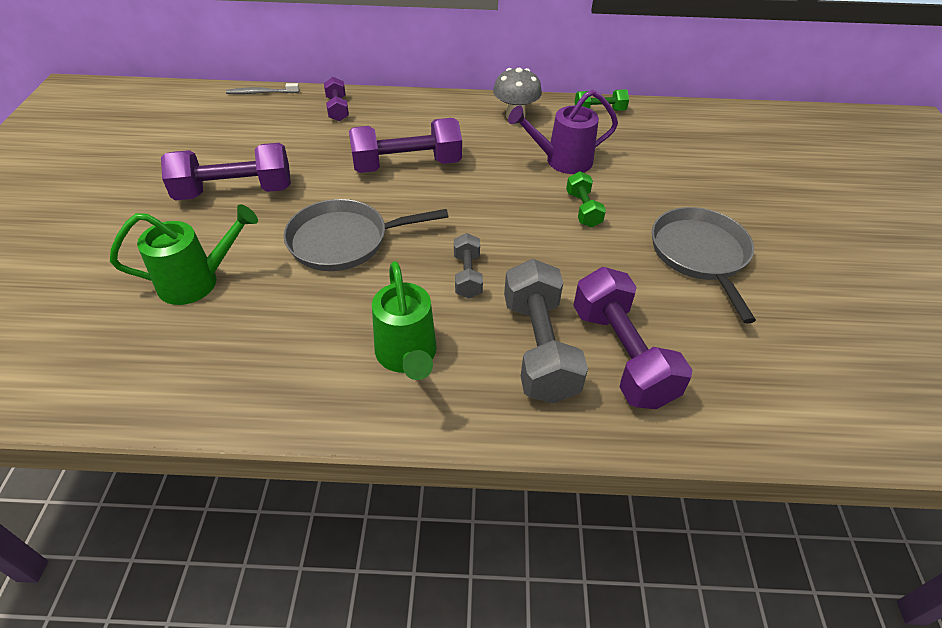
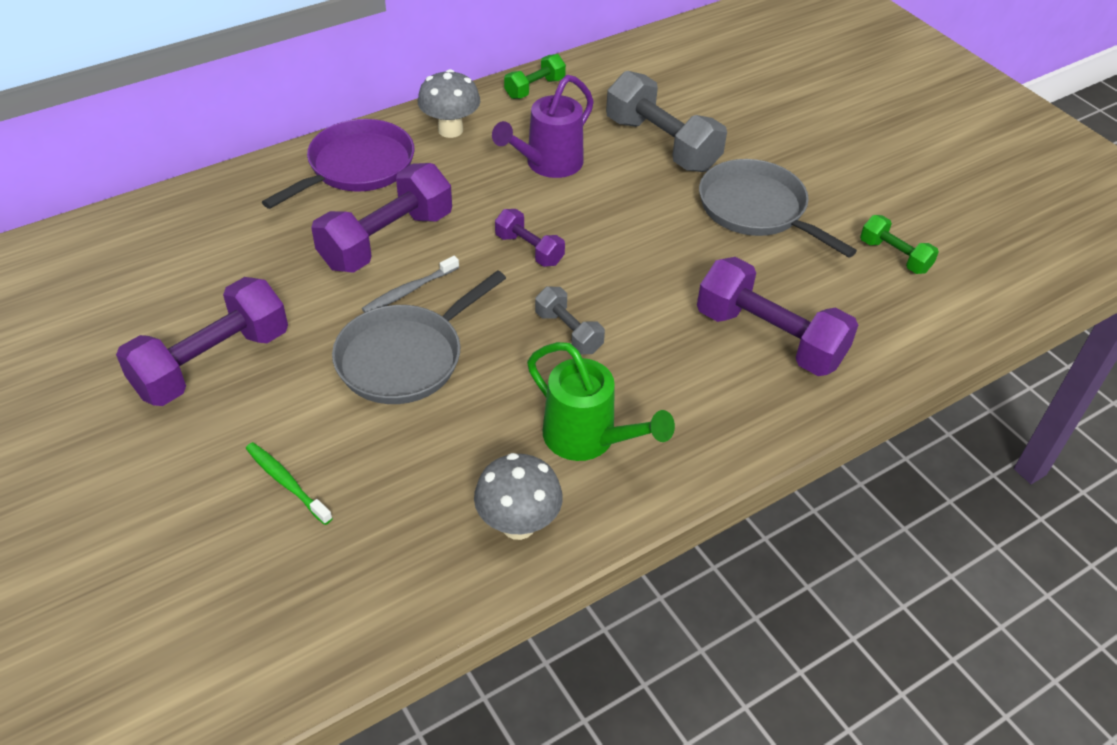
camera: 35 degrees left, 0 degrees up
(197, 282) = (287, 483): green watering can -> green toothbrush
(261, 93) = (100, 223): grey toothbrush -> grey toothbrush (409, 290)
(300, 389) = (518, 524): none -> grey mushroom
(337, 109) = (228, 205): purple dumbbell -> purple dumbbell (529, 249)
(433, 116) = (357, 167): none -> purple pan
(539, 348) = (696, 368): grey dumbbell -> grey dumbbell (661, 144)
(583, 209) = (616, 210): green dumbbell -> green dumbbell (894, 256)

